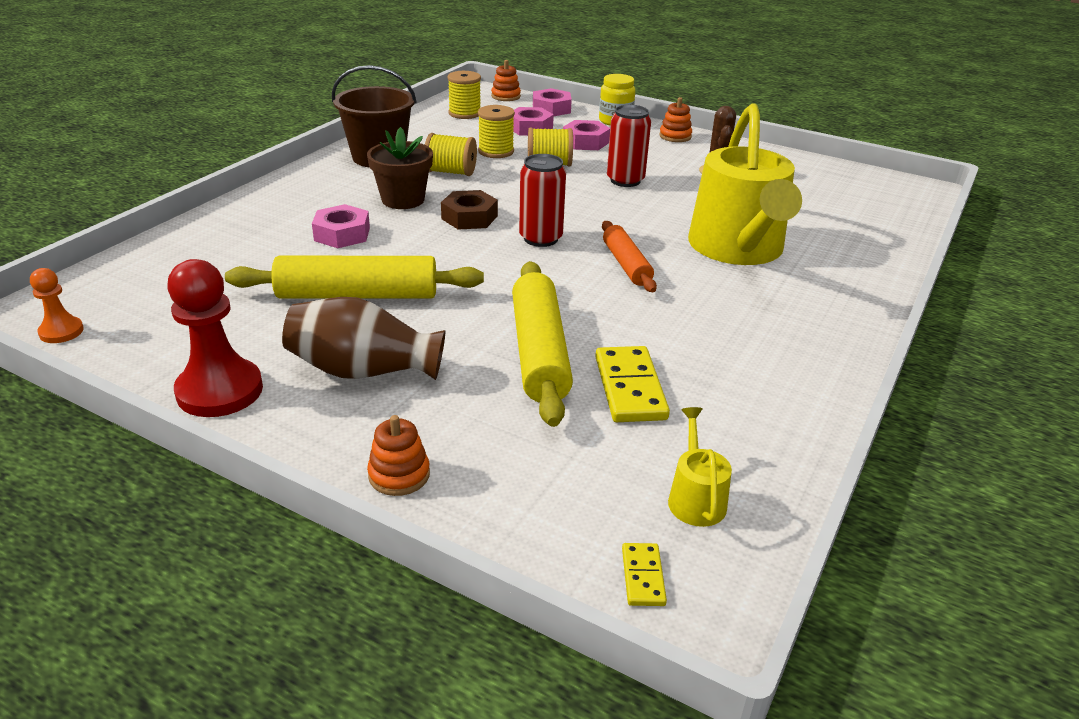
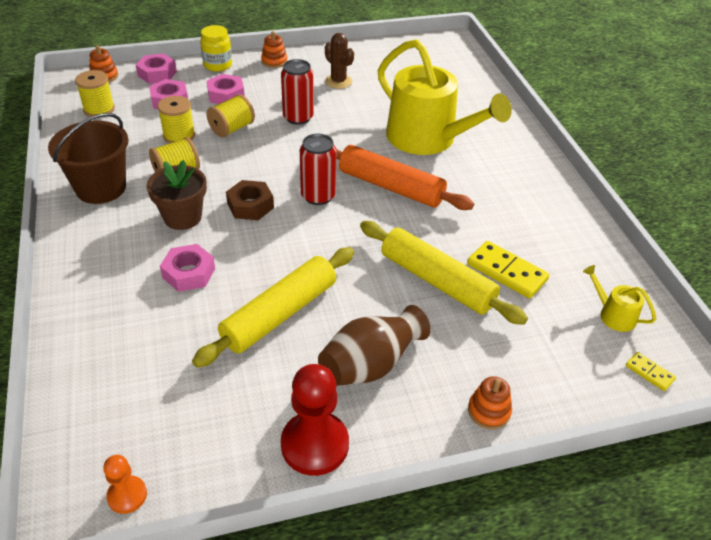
camera: 45 degrees left, 10 degrees up
(626, 264) = (391, 187): orange rolling pin -> orange rolling pin, size x1.65

